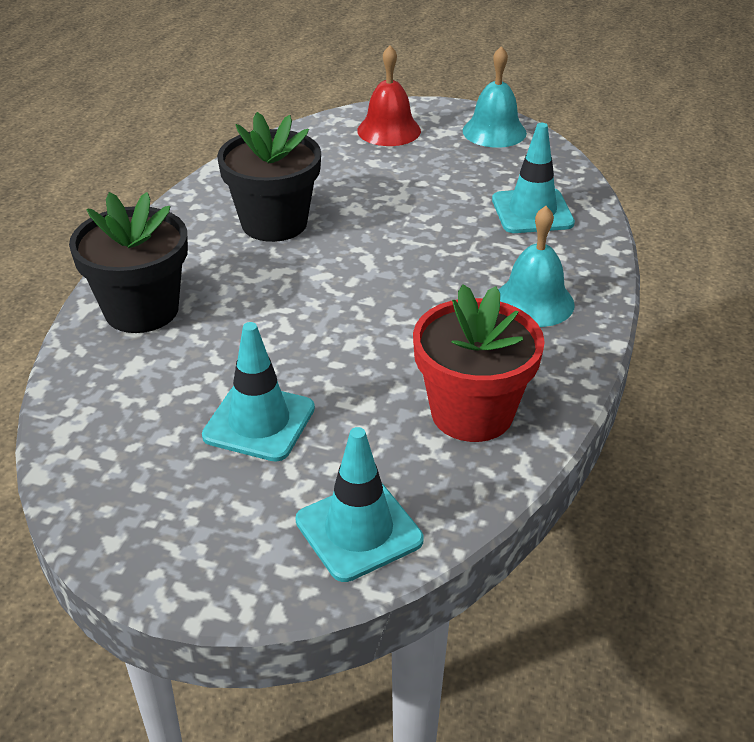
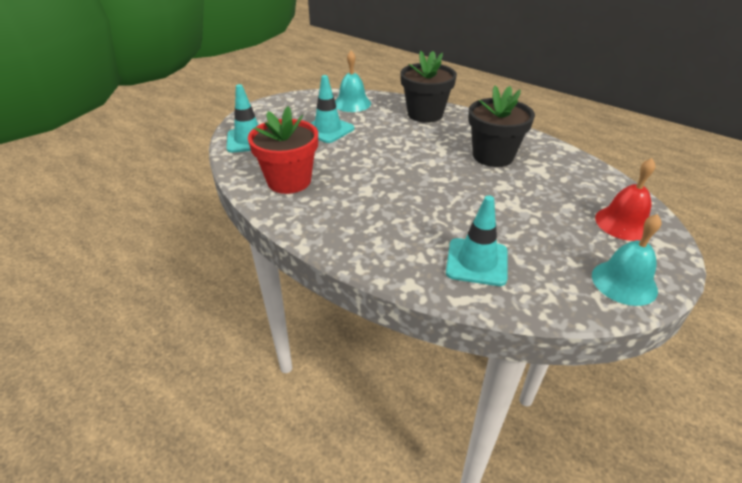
camera: 110 degrees right, 0 degrees up
(534, 302) = (365, 228): turquoise bell -> turquoise bell (352, 103)

